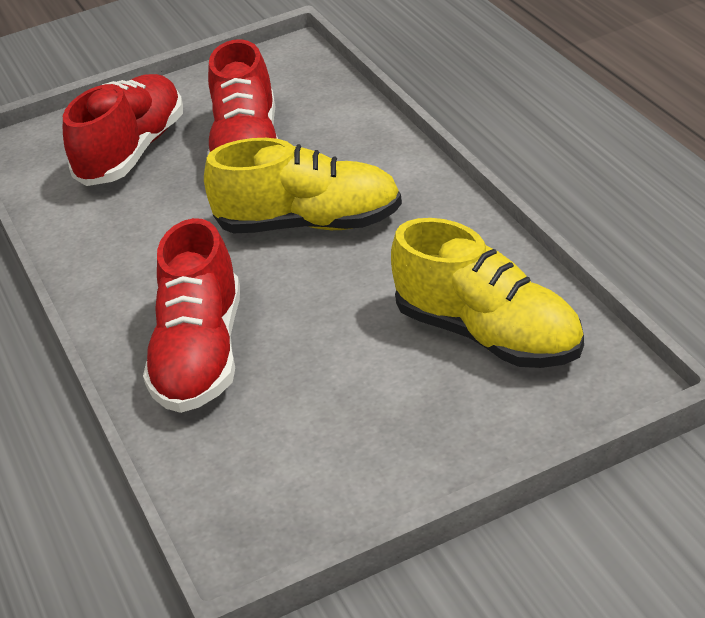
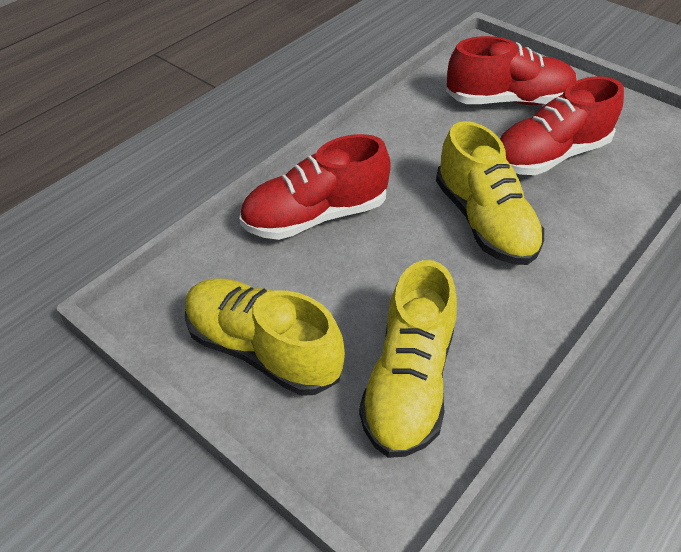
camera: 60 degrees right, 10 degrees up
(380, 441) = (262, 349): none -> yellow shoe

